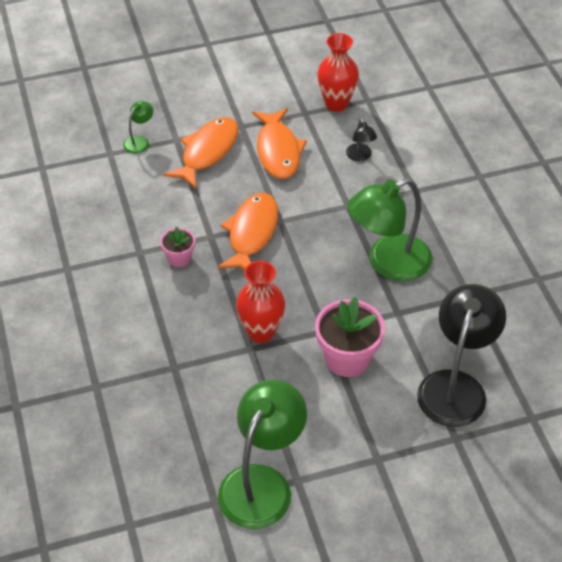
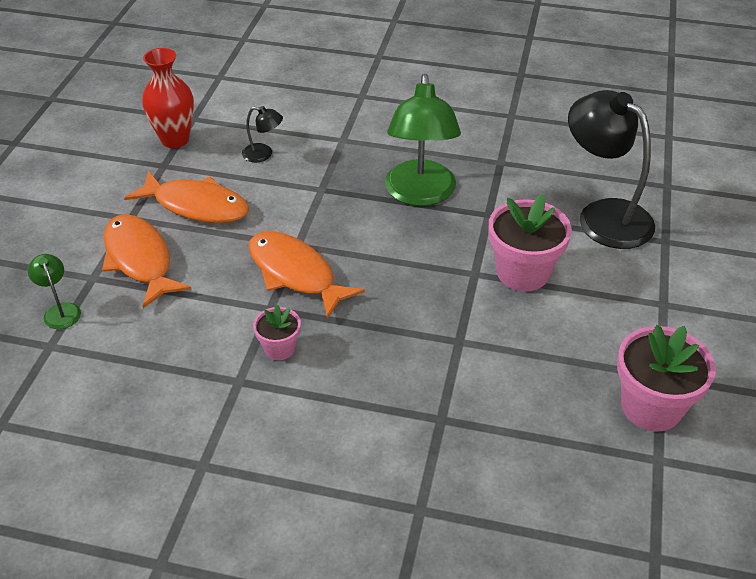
camera: 60 degrees left, 5 degrees down
(261, 332) = (442, 323): red vase -> none
(262, 483) = (651, 407): green lamp -> pink flower pot

